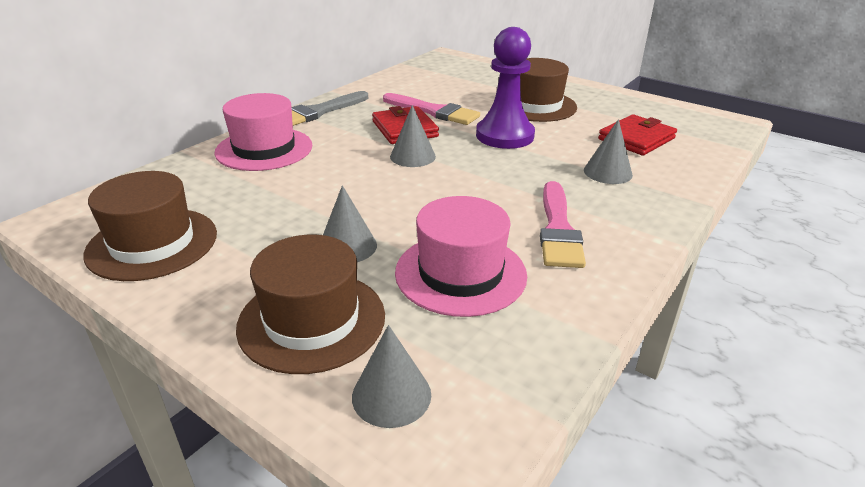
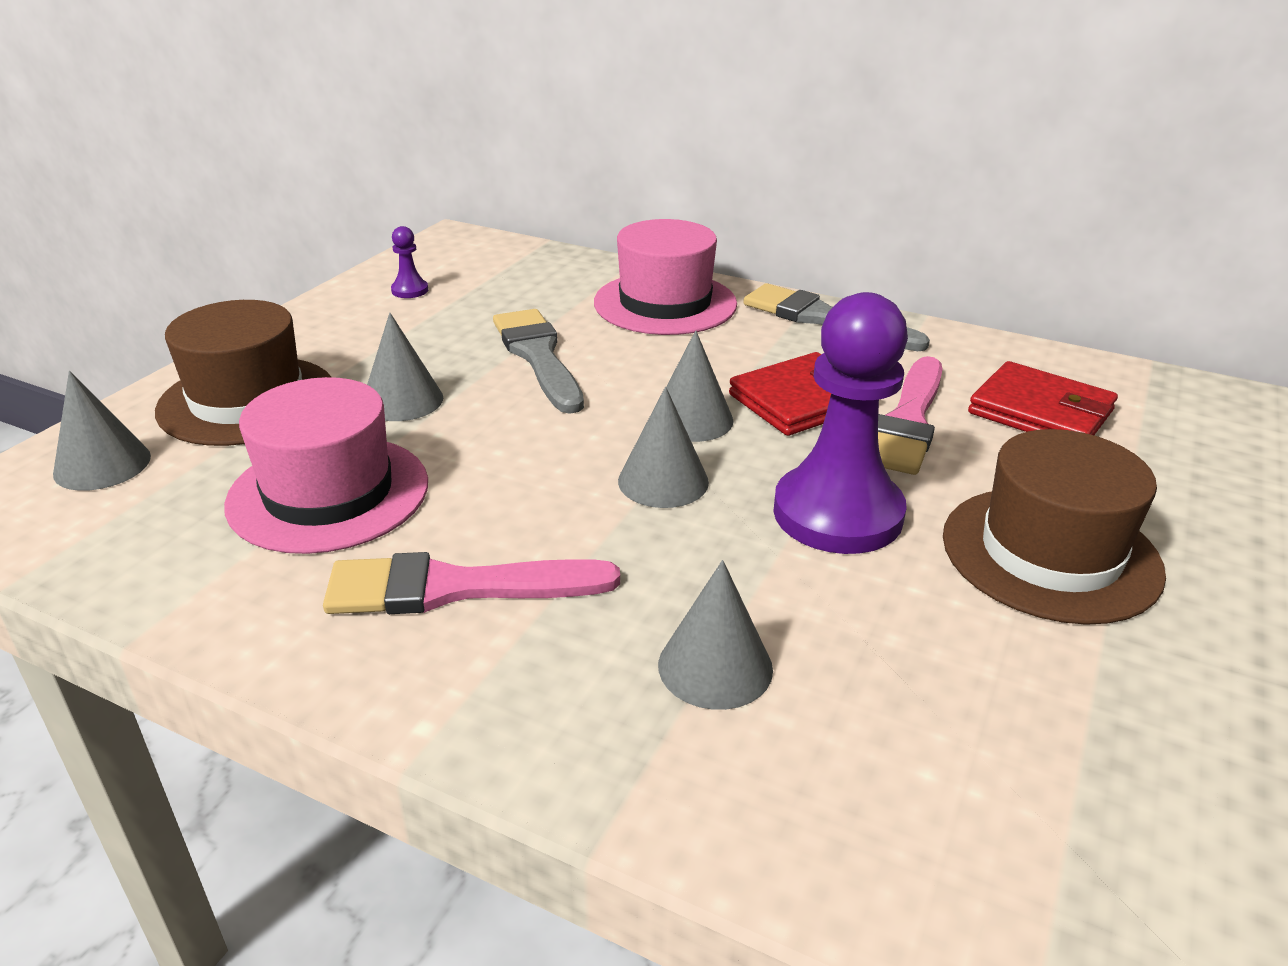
camera: 80 degrees right, 0 degrees up
(152, 243) = (410, 290): brown hat -> purple pawn
(312, 194) = (538, 356): none -> grey brush
(470, 169) = (663, 481): none -> grey cone
(636, 139) = (947, 736): red wallet -> red wallet (1040, 412)

